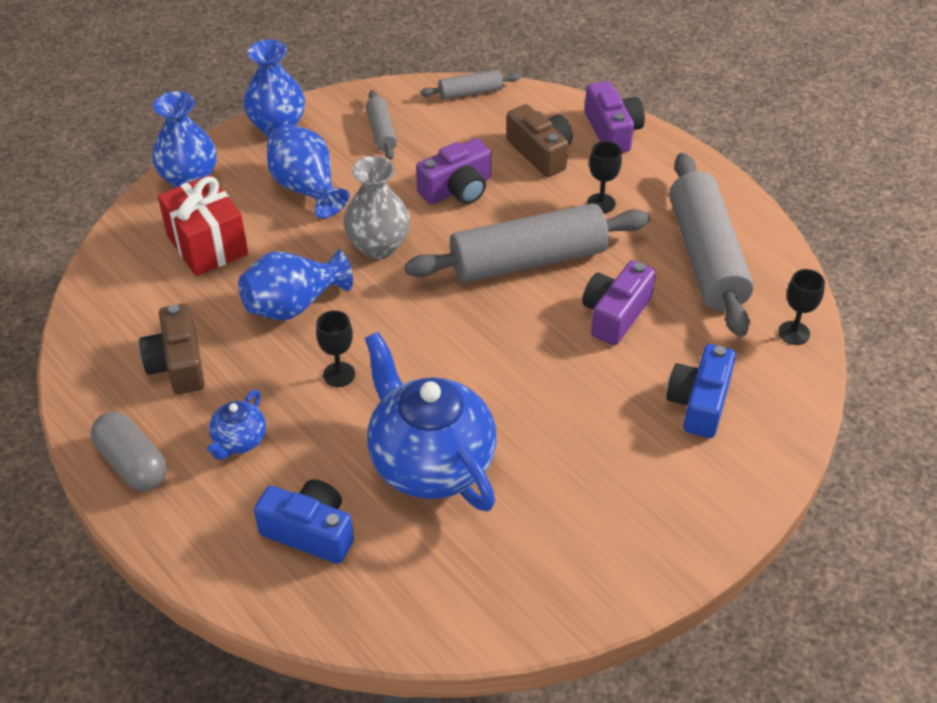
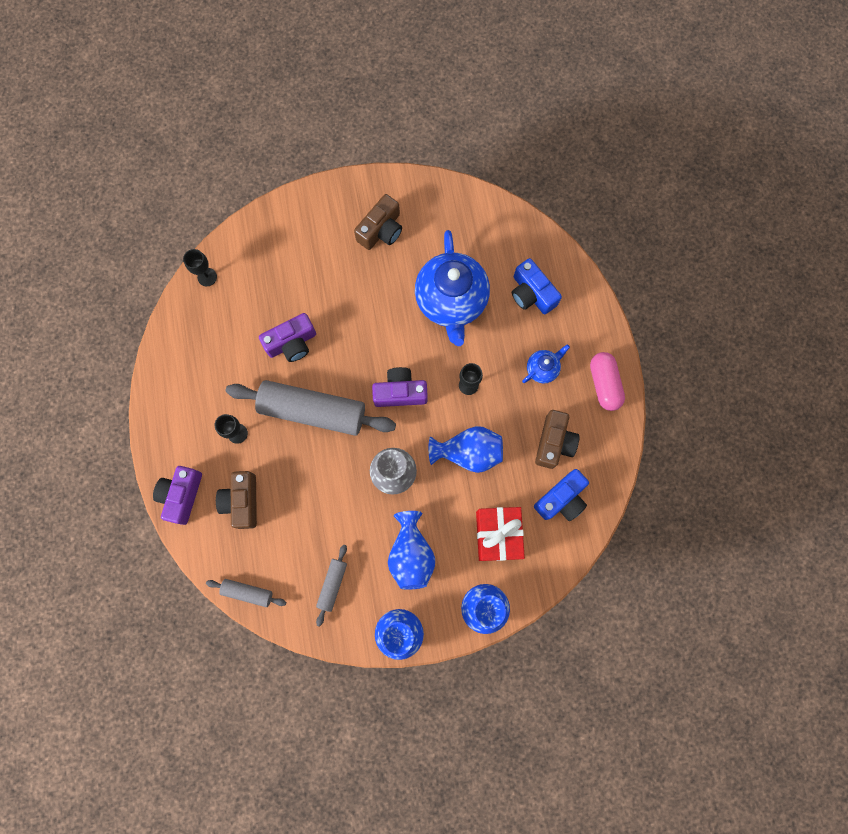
camera: 150 degrees left, 30 degrees up
(132, 464) = (604, 384): grey capsule -> pink capsule
(457, 189) = (316, 497): purple camera -> purple camera (400, 392)
(606, 506) = (381, 230): none -> brown camera
(699, 403) = (292, 262): blue camera -> blue camera (561, 499)
(706, 257) = (209, 355): grey rolling pin -> none

